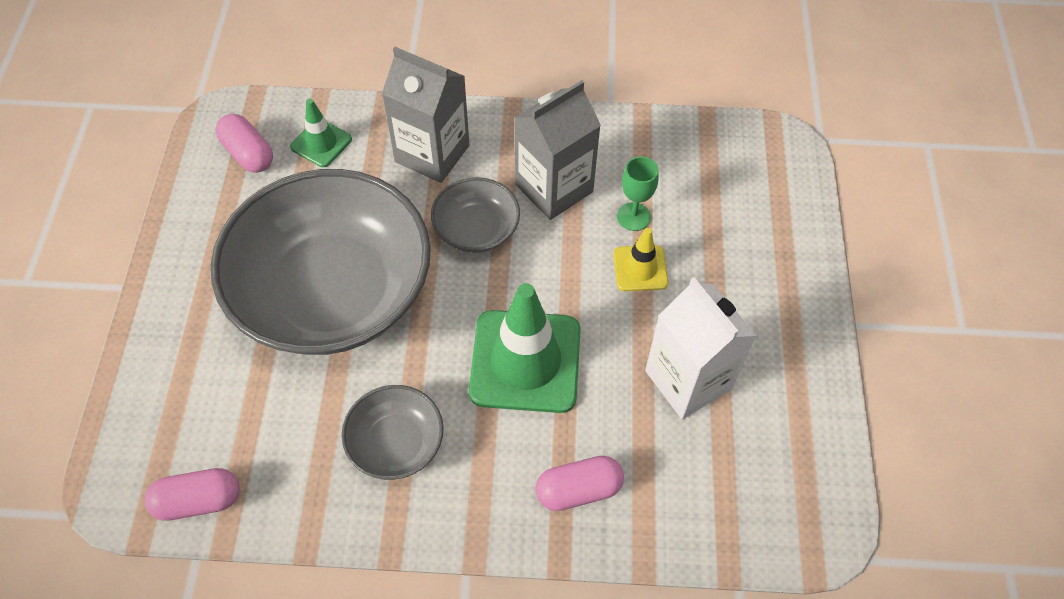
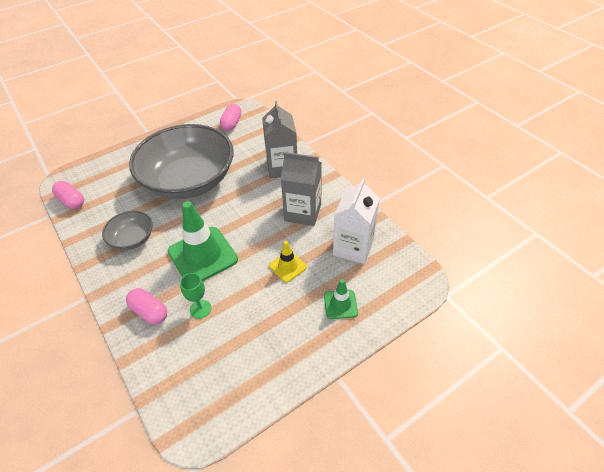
camera: 55 degrees right, 10 degrees down
(321, 143) = (255, 137): green traffic cone -> green traffic cone (340, 304)
(476, 229) = (256, 201): grey bowl -> none
(633, 216) = (315, 247): green goblet -> green goblet (200, 309)
(688, 380) = (240, 320): white carton -> white carton (353, 247)

